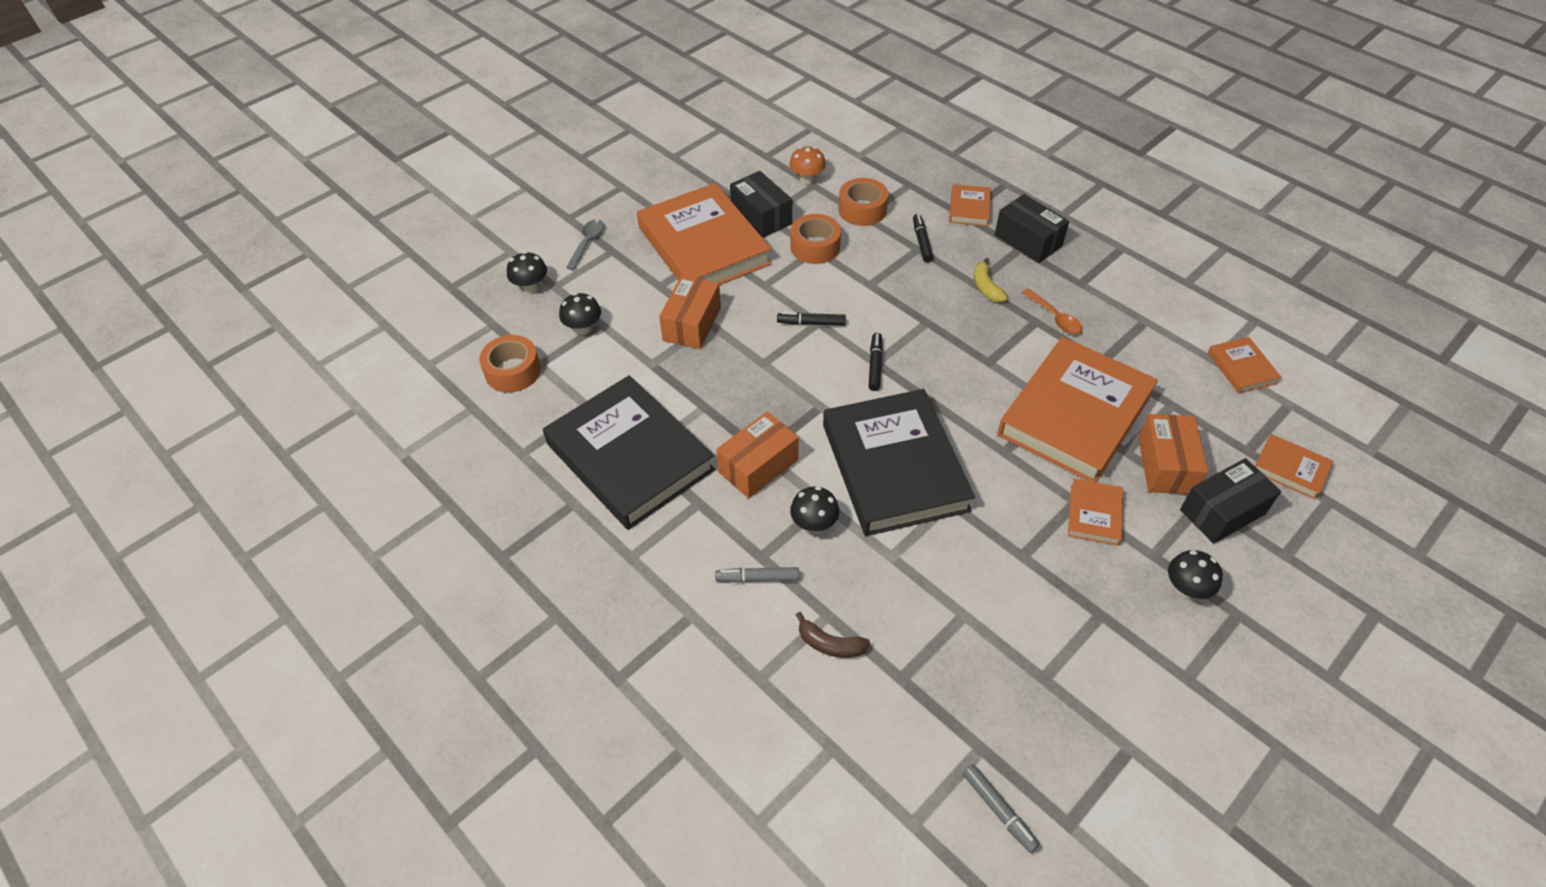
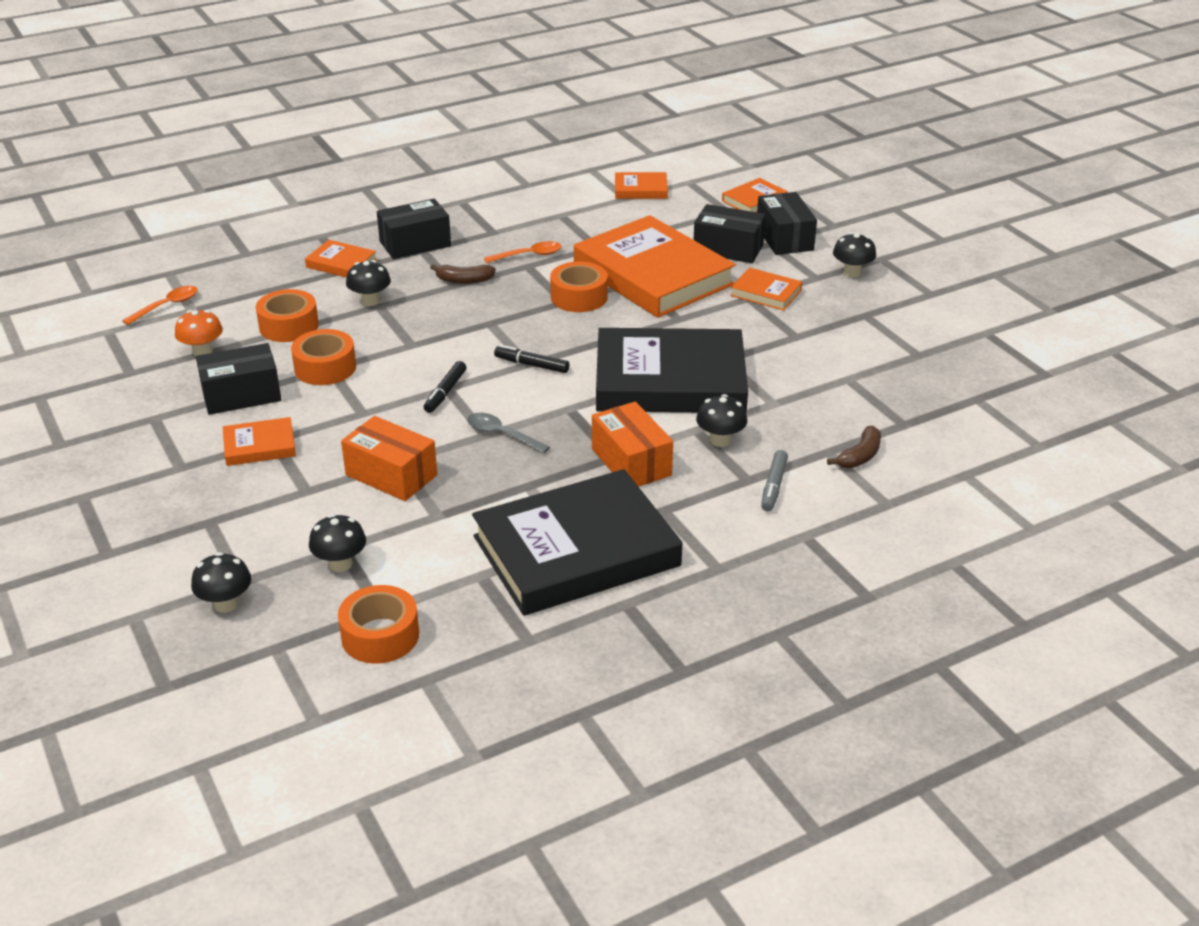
camera: 75 degrees left, 15 degrees down
(587, 243) = (176, 542): grey spoon -> grey spoon (502, 435)
(703, 246) = (259, 446): orange book -> orange book, size x0.44
(857, 142) = (167, 306): none -> orange spoon
(922, 242) = (370, 301): black marker -> black mushroom
(986, 287) = (464, 280): yellow banana -> brown banana
(998, 810) = (1031, 403): grey marker -> none
(1002, 370) = (579, 297): none -> orange tape
(1165, 465) = (728, 249): orange box -> black box

